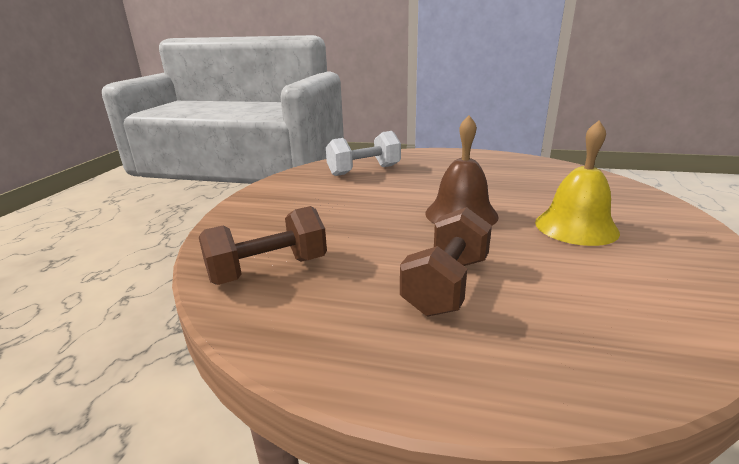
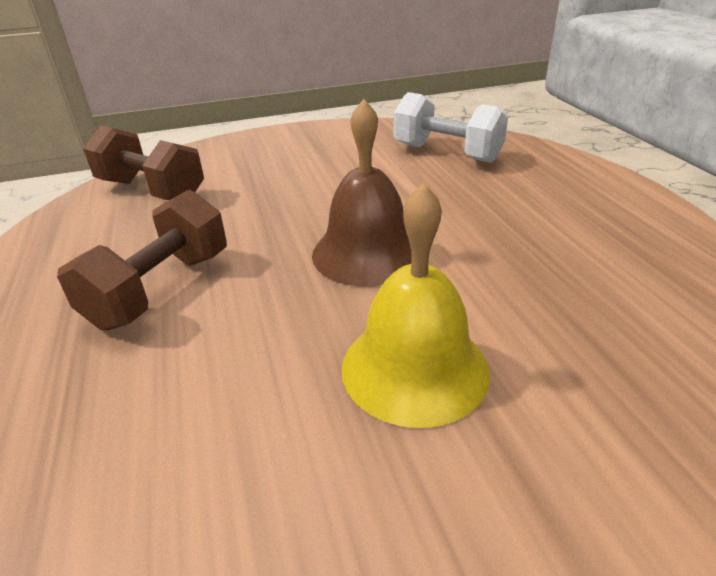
camera: 60 degrees right, 10 degrees up
(446, 285) = (160, 289): brown dumbbell -> brown dumbbell turned 60 degrees counterclockwise

